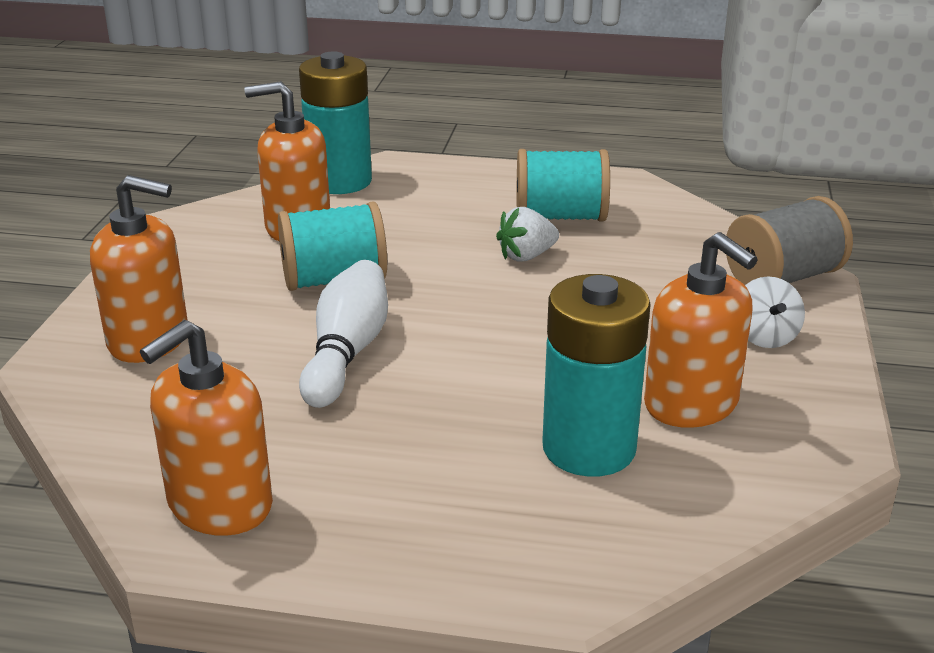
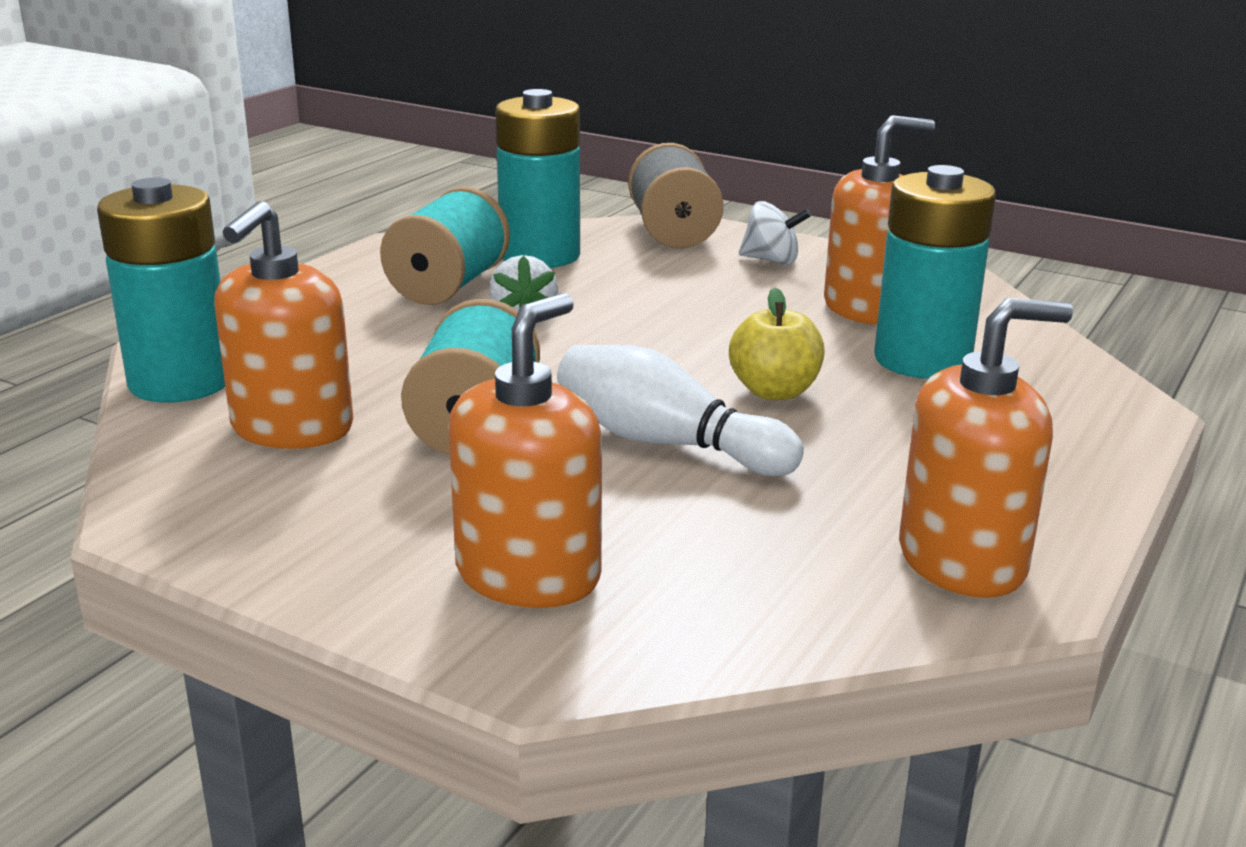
camera: 70 degrees left, 5 degrees down
(219, 504) = (962, 561): orange soap dispenser -> orange soap dispenser turned 75 degrees counterclockwise
(466, 382) = (774, 391): none -> yellow apple
(659, 235) = (540, 256): none -> turquoise battery

